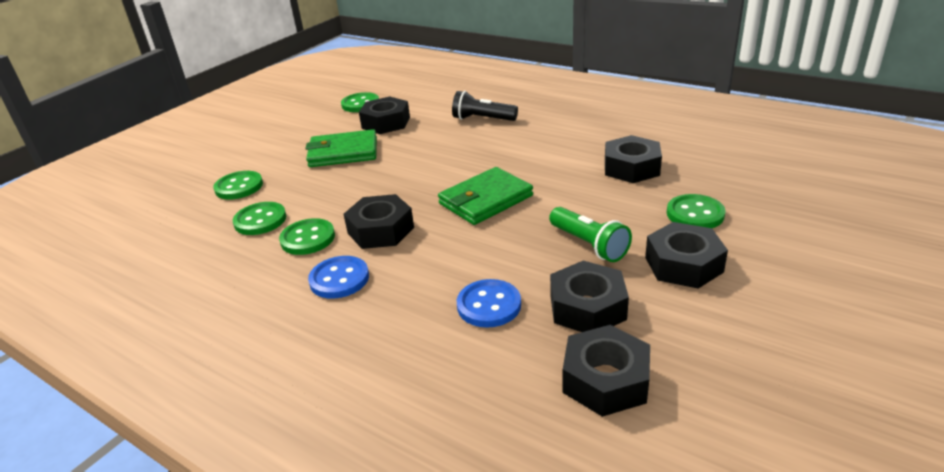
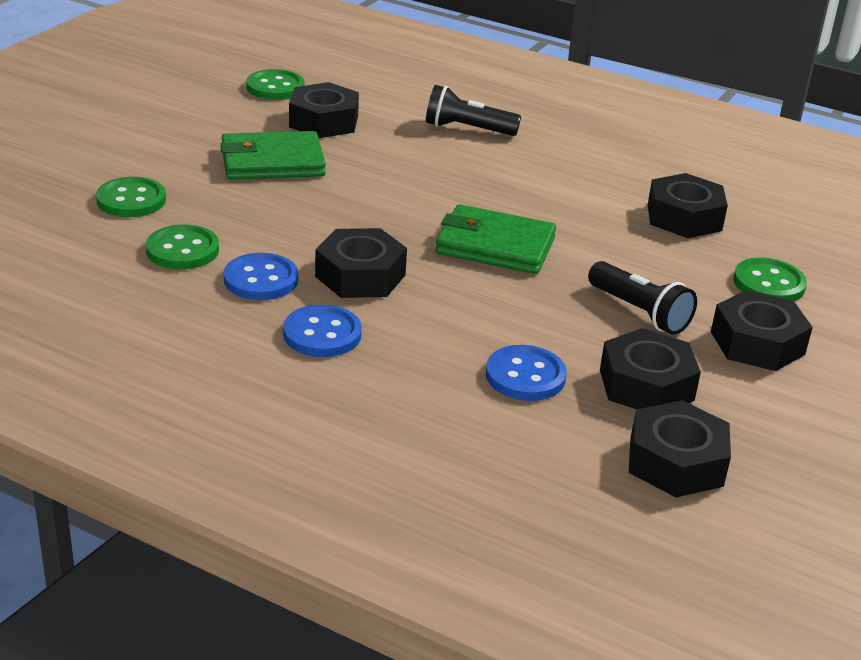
camera: 10 degrees left, 0 degrees up
(308, 238) = (261, 280): green button -> blue button
(485, 200) = (495, 245): green wallet -> green wallet turned 60 degrees clockwise
(589, 245) = (639, 312): green flashlight -> black flashlight

